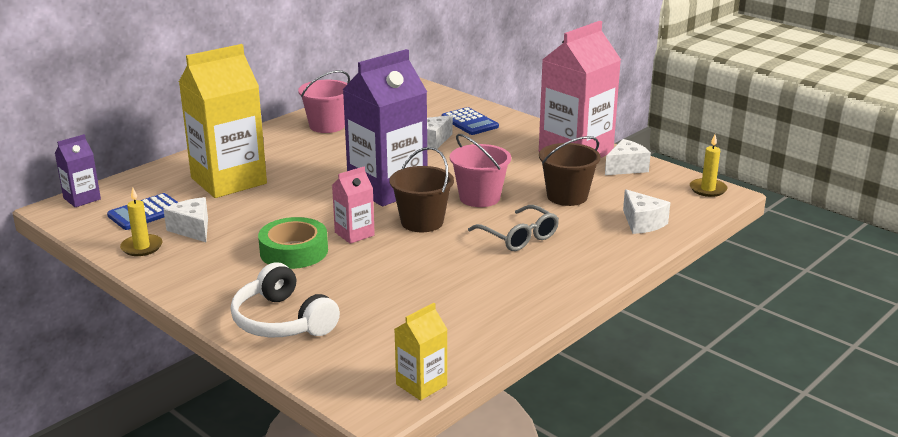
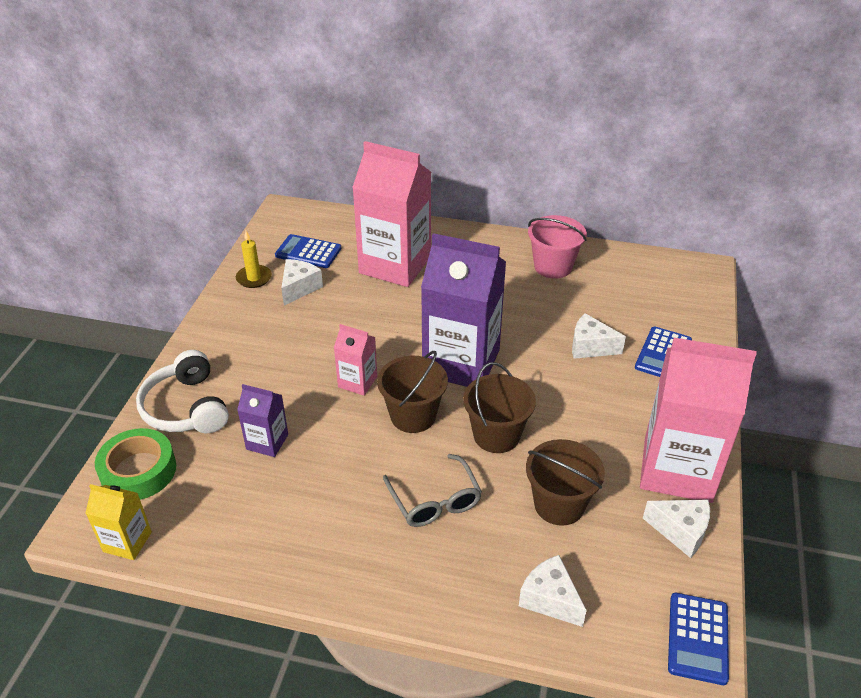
camera: 60 degrees right, 15 degrees up
(82, 199) = (307, 212): purple carton -> purple carton (267, 442)
(228, 181) = (395, 265): yellow carton -> pink carton
(282, 321) = (186, 408): white headphones -> white headphones turned 45 degrees counterclockwise
(294, 251) = (301, 360): green tape -> green tape (138, 471)
(479, 198) = (496, 435): pink bucket -> brown bucket
(519, 237) = (435, 501): grey glasses -> grey glasses turned 45 degrees counterclockwise
(642, 223) = (550, 599): white cheese -> white cheese turned 105 degrees clockwise
(708, 189) = (698, 638): yellow candle -> blue calculator

